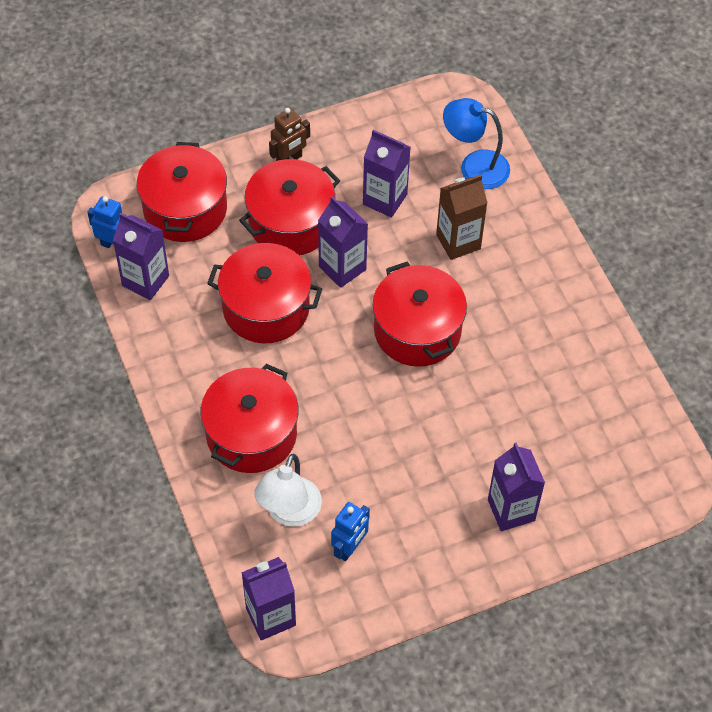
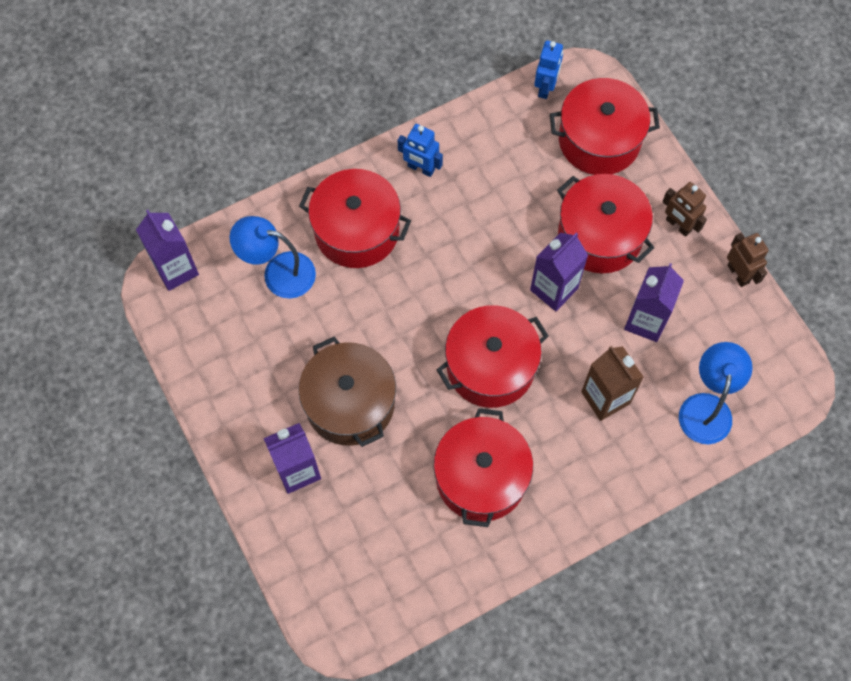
camera: 85 degrees right, 10 degrees up
(145, 281) = (511, 119): purple carton -> none
(266, 307) = (496, 226): red pot -> red pot (481, 477)
(289, 513) = (278, 272): white lamp -> blue lamp
(346, 122) = (738, 274): none -> brown robot
(349, 548) = (247, 328): blue robot -> blue robot (421, 168)
(444, 456) = (350, 403): none -> brown pot

